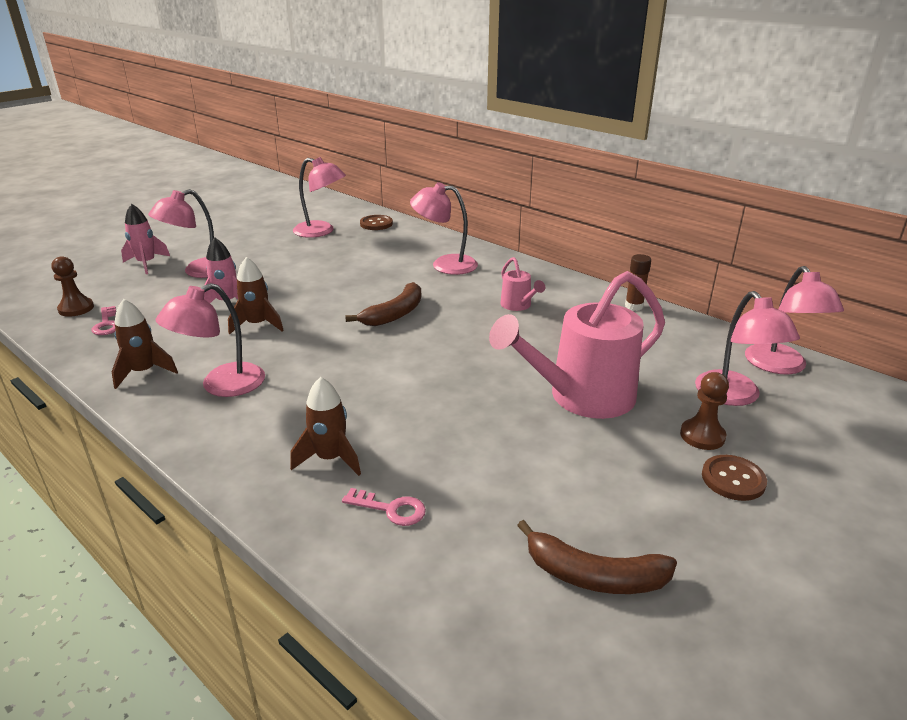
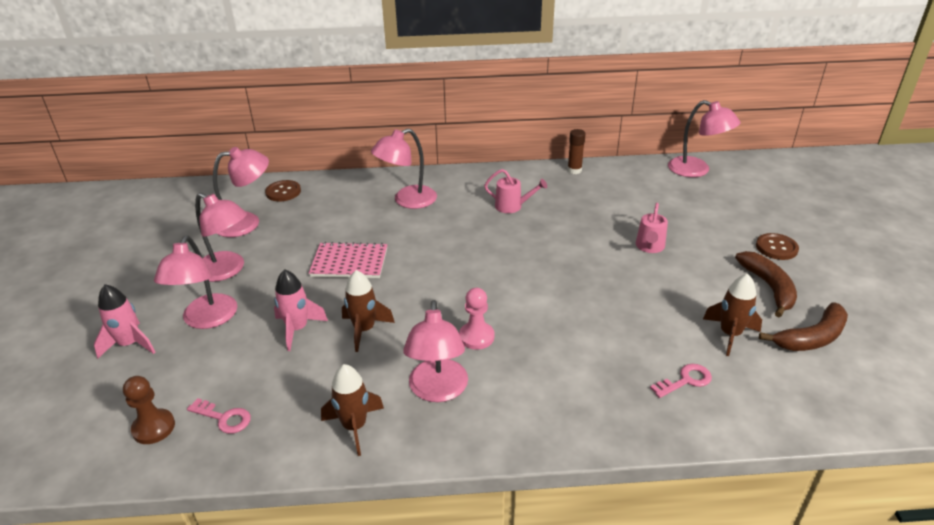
camera: 45 degrees left, 5 degrees up
(310, 371) = (476, 337): none -> pink pawn
(330, 282) = (349, 262): none -> pink notebook
(330, 459) = (603, 380): brown rocket -> brown rocket (730, 334)
(395, 314) = (447, 259): brown banana -> brown banana (768, 287)
(581, 397) = (649, 247): pink watering can -> pink watering can, size x0.45
(702, 436) = (731, 233): brown pawn -> none
(734, 396) = (707, 201): pink lamp -> pink lamp (227, 270)

